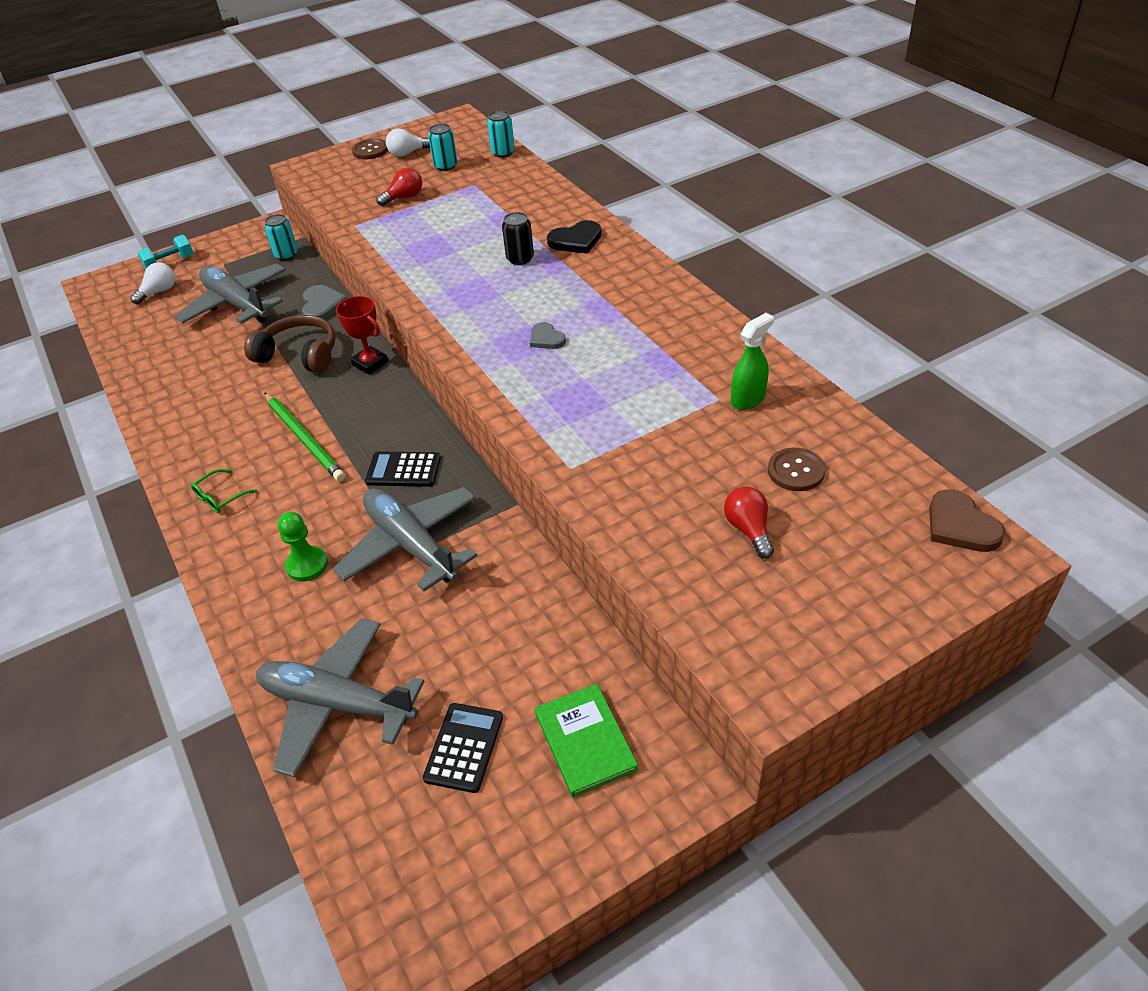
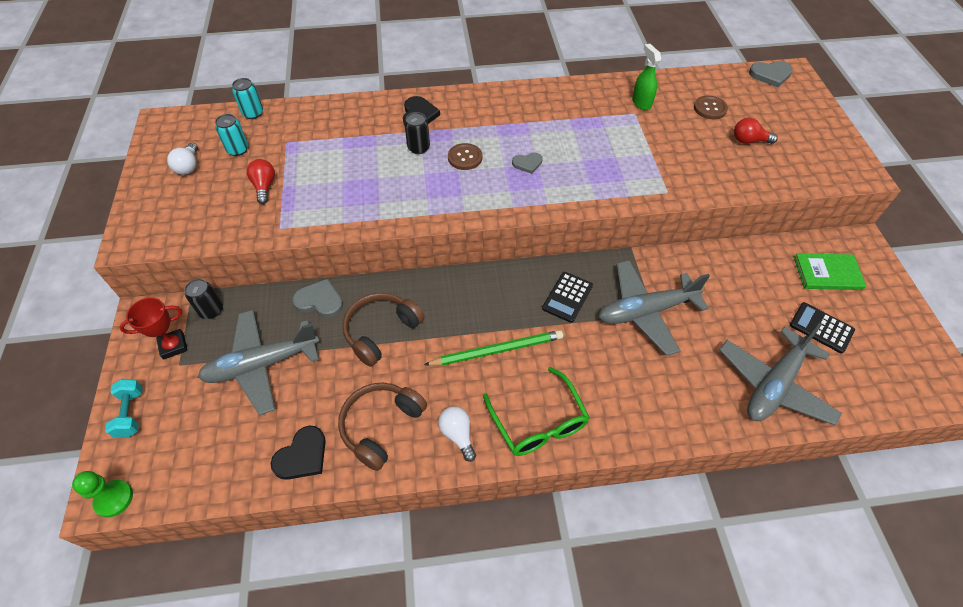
camera: 70 degrees left, 10 degrees up
(148, 361) = (302, 456): none -> black heart
(159, 292) = (180, 431): white light bulb -> white light bulb (458, 434)
(189, 394) = (381, 426): none -> brown headphones
(220, 497) = (538, 422): green glasses -> green glasses, size x1.96
(286, 255) = (211, 310): turquoise can -> black can
(307, 565) = (641, 376): green pawn -> green pawn (114, 499)
(370, 150) = (154, 188): brown button -> brown button (465, 157)
(370, 363) = (427, 287): red trophy -> red trophy (173, 346)
(960, 525) = (770, 75): brown heart -> grey heart

